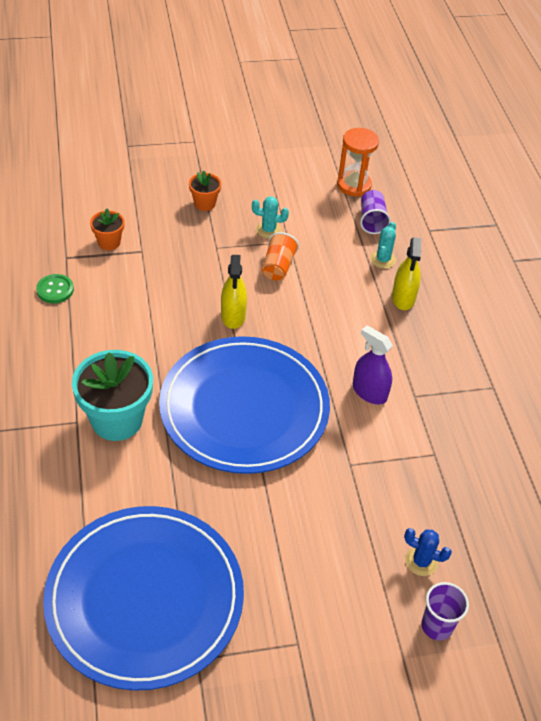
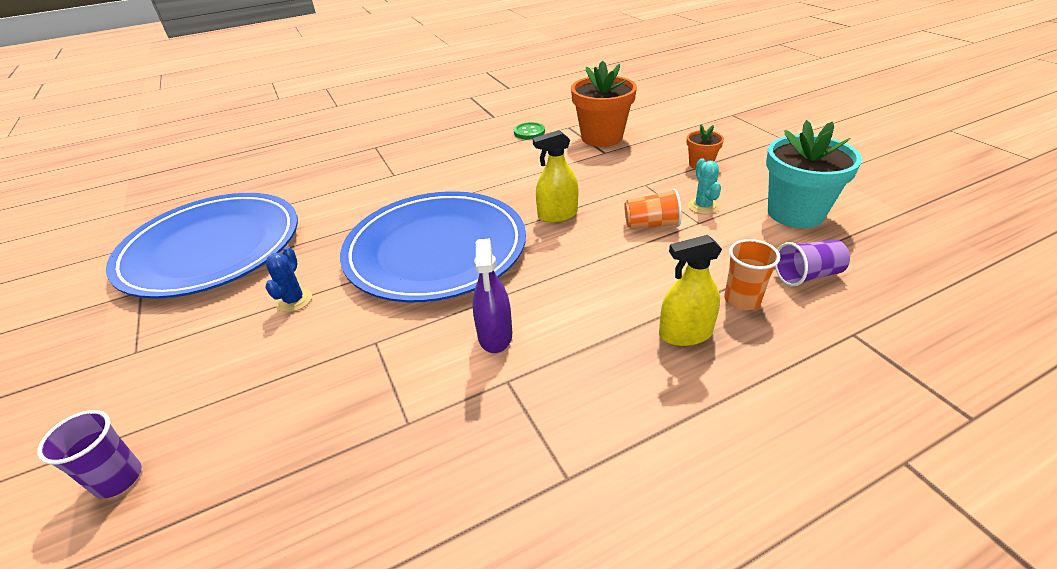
camera: 80 degrees right, 10 degrees down
(109, 242) = (602, 137): orange flower pot -> orange flower pot, size x1.97
(117, 420) = (400, 190): turquoise flower pot -> turquoise flower pot (795, 213)
(354, 185) = (856, 246): orange hourglass -> none
(369, 392) = (495, 335): purple spray bottle -> purple spray bottle turned 150 degrees clockwise
(383, 260) = (742, 300): turquoise cactus -> orange cup
(421, 561) = (224, 442): blue cactus -> blue cactus (294, 300)

